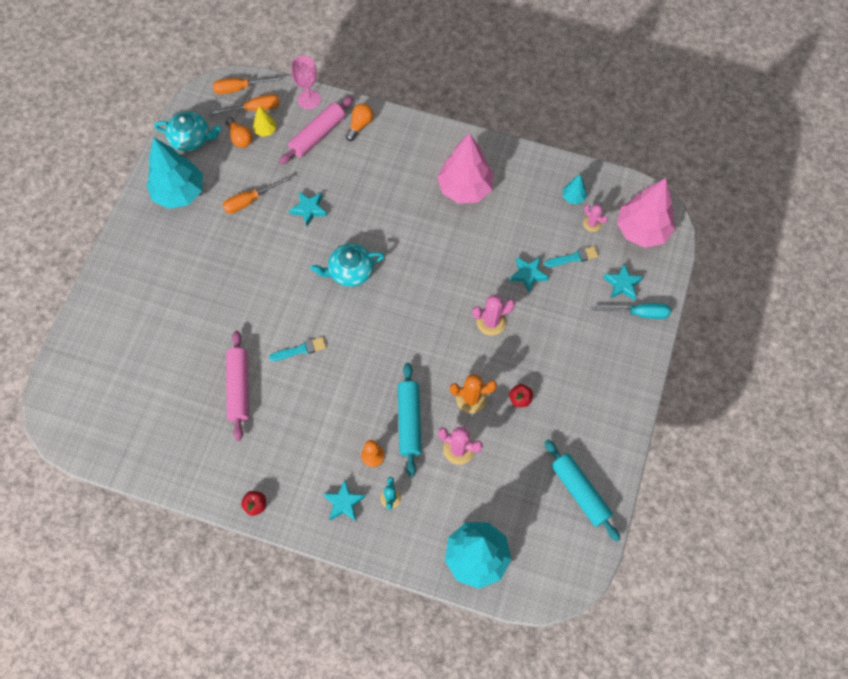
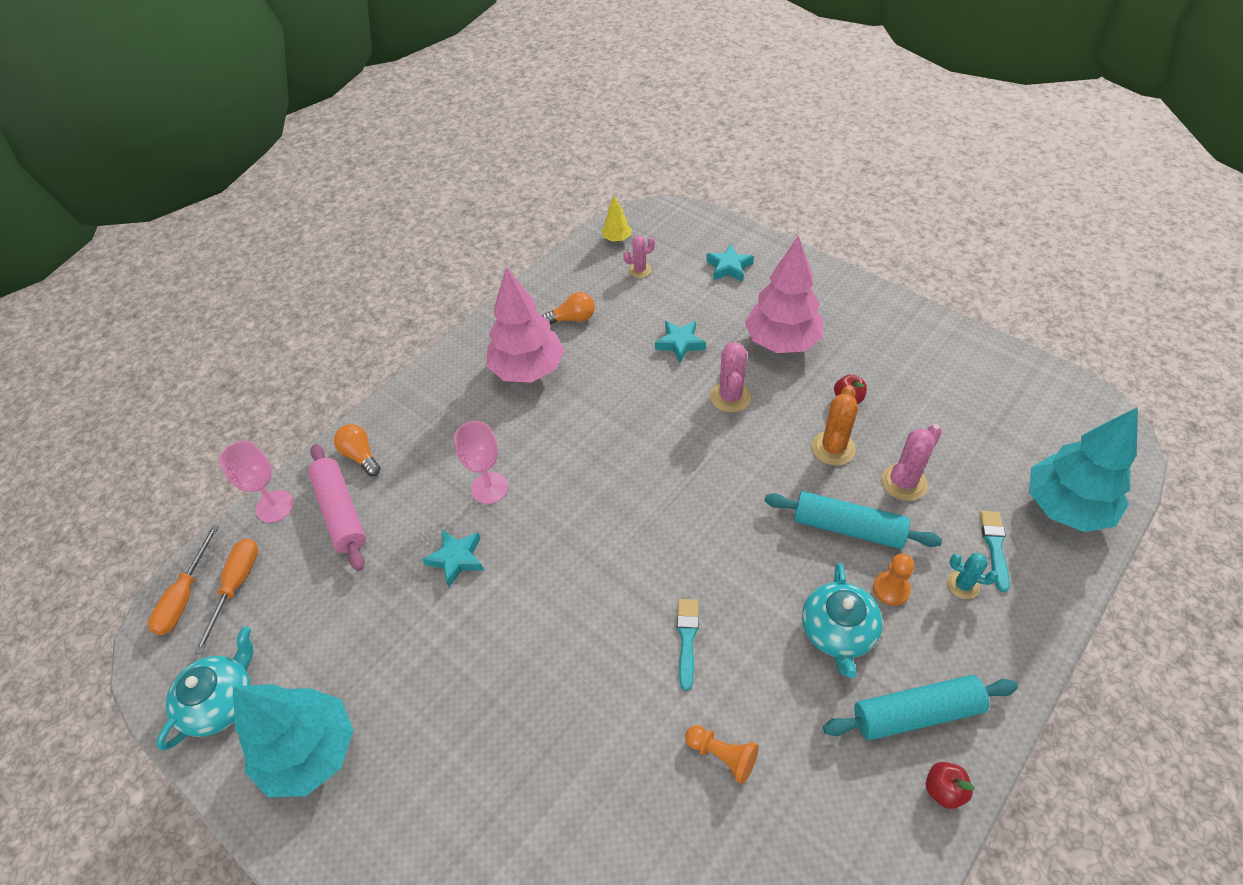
camera: 65 degrees left, 15 degrees down
(239, 388) = (722, 755): pink rolling pin -> orange pawn
(240, 138) = (272, 622): orange light bulb -> orange light bulb (572, 318)
(250, 201) = (393, 639): orange screwdriver -> none
(265, 130) = (285, 580): yellow tree -> yellow tree (617, 239)
(344, 503) = (961, 650): turquoise star -> none
(350, 271) = (585, 533): turquoise teapot -> turquoise teapot (838, 631)
(363, 206) = (489, 488): none -> pink goblet
(573, 197) = (597, 276): turquoise tree -> none
(573, 257) = (676, 297): turquoise brush -> turquoise brush (994, 546)
(579, 492) = (987, 377): turquoise rolling pin -> turquoise rolling pin (916, 713)
(639, 313) = (771, 264): turquoise screwdriver -> none
(642, 230) = (669, 234): pink tree -> pink tree (782, 342)

